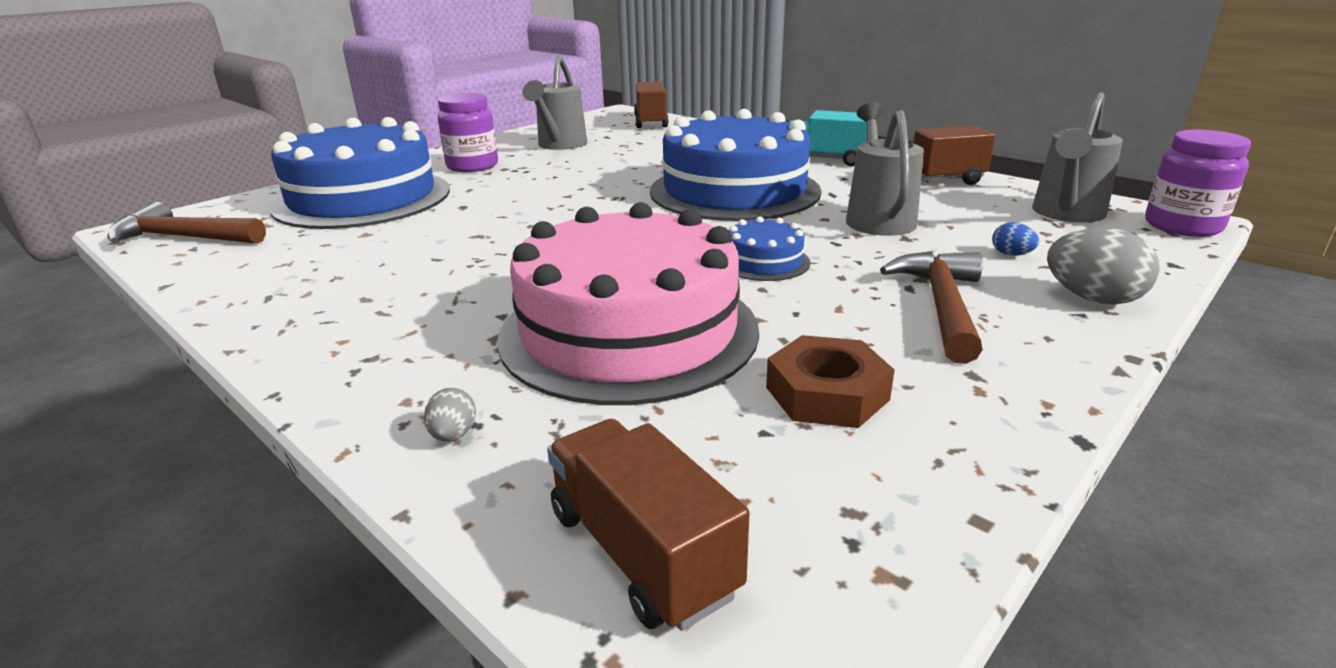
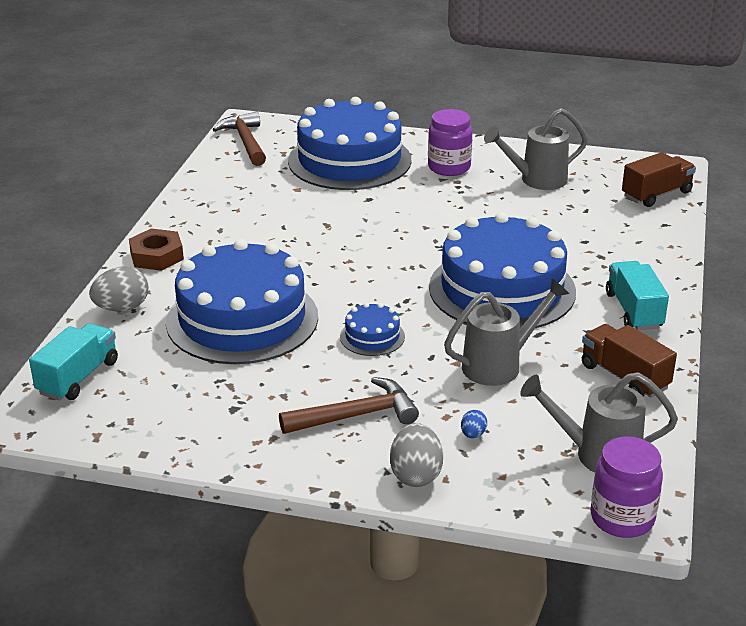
camera: 60 degrees right, 5 degrees up
(453, 435) = (122, 308): grey egg -> grey egg, size x1.96
(629, 331) = (242, 319): pink cake -> blue cake
(642, 552) = (78, 377): brown truck -> turquoise truck
(827, 393) = (220, 395): brown nut -> brown nut (157, 256)

